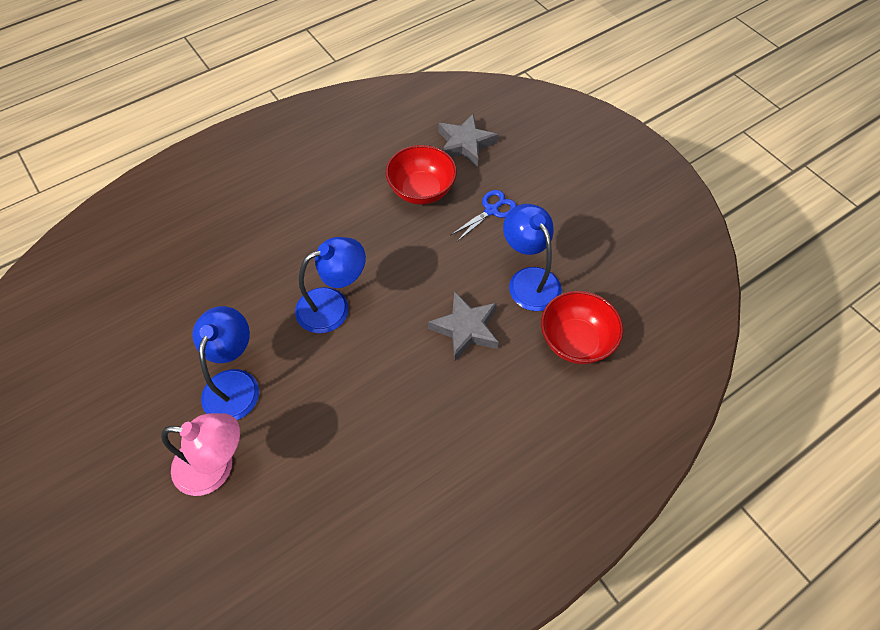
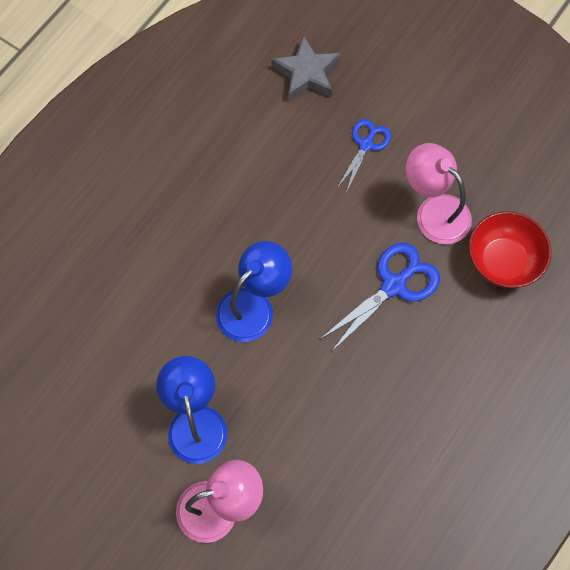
camera: 20 degrees left, 10 degrees up
(421, 190) = (284, 145): red bowl -> none
(465, 329) = (394, 285): grey star -> blue scissors
(529, 280) = (434, 211): blue lamp -> pink lamp

